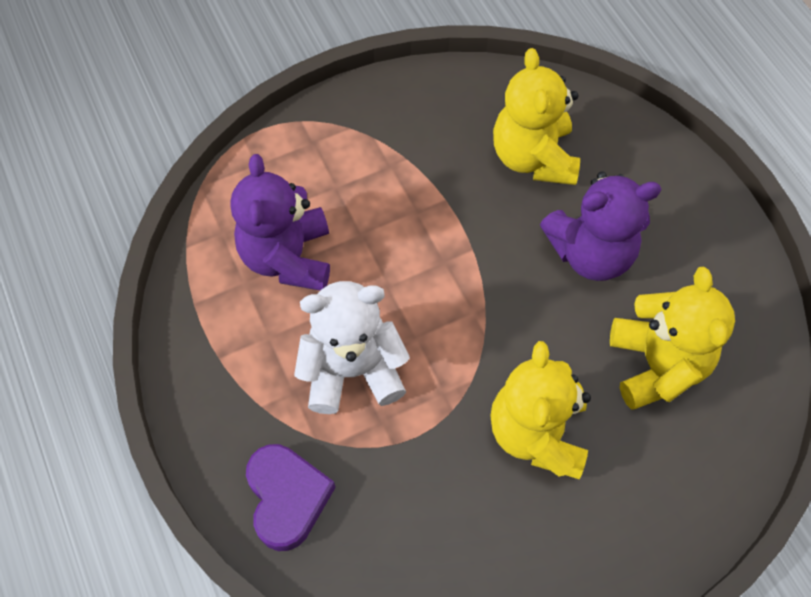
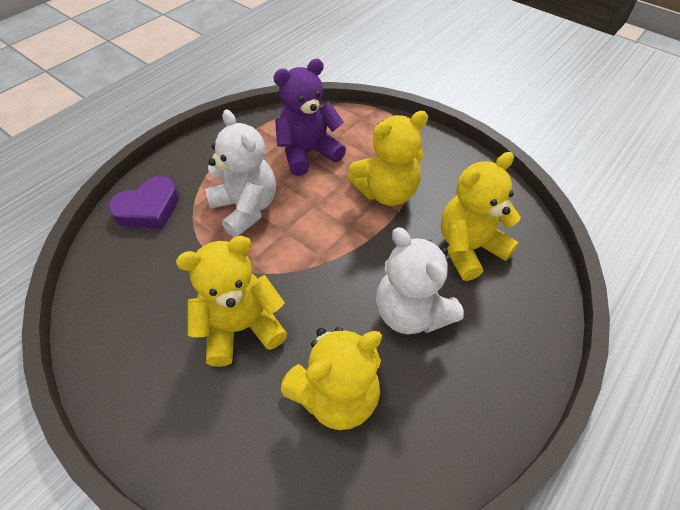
camera: 65 degrees right, 10 degrees down
(409, 198) = (386, 192): none -> yellow teddy bear
(590, 253) = (411, 312): purple teddy bear -> white teddy bear

